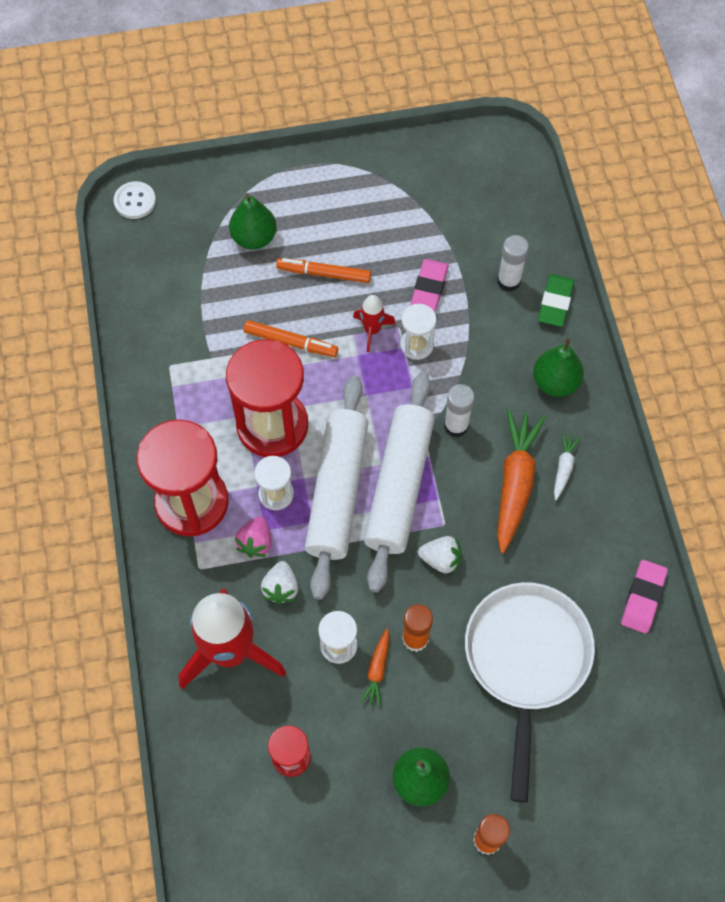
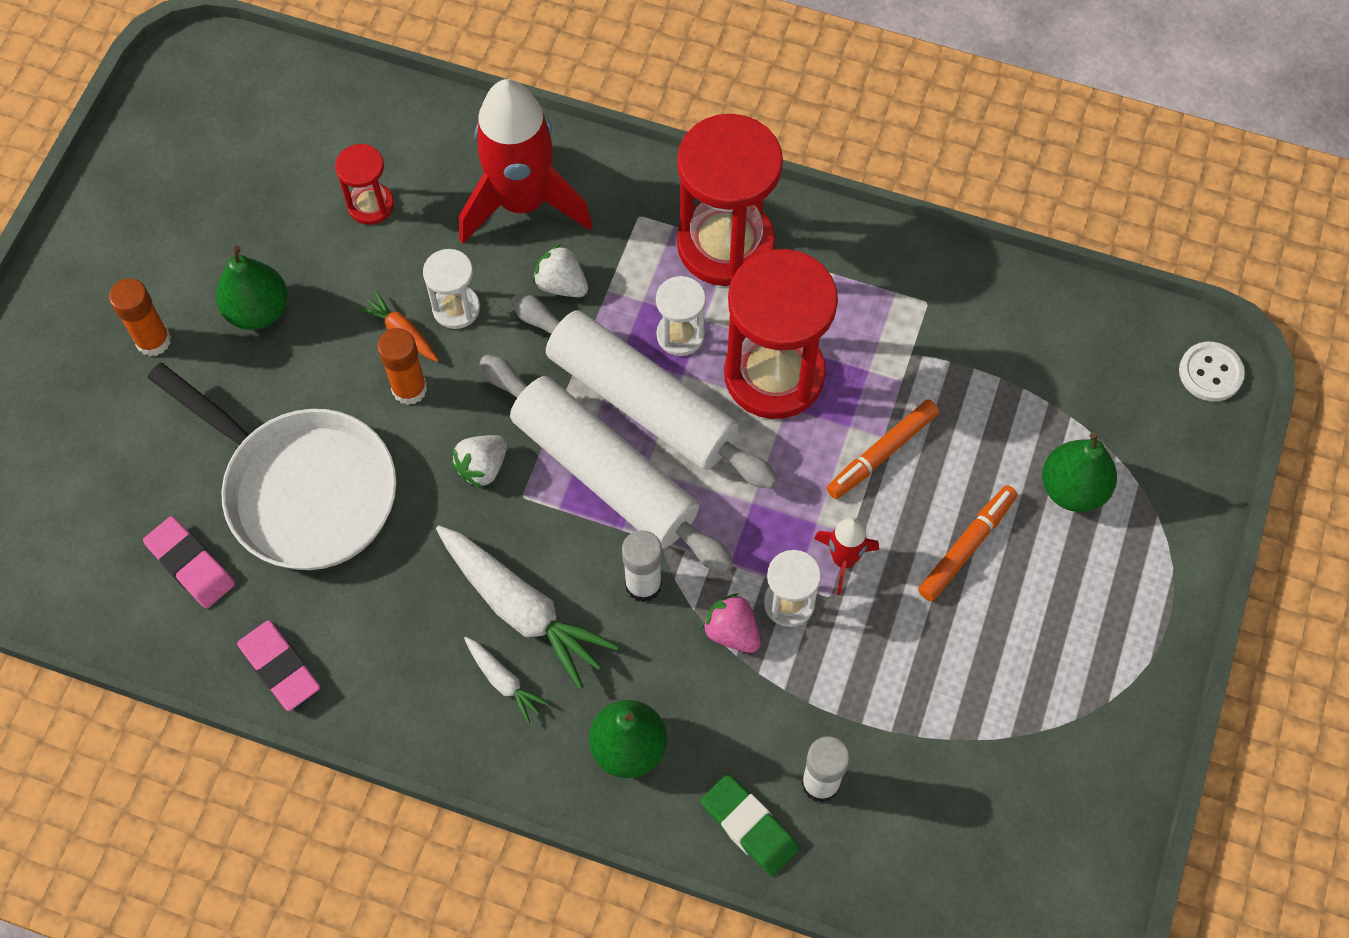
camera: 120 degrees right, 0 degrees up
(256, 542) = (633, 285): pink strawberry -> pink strawberry (732, 632)
(429, 287) = (870, 670): pink eraser -> pink eraser (191, 565)
(515, 483) = (521, 608): orange carrot -> white carrot

